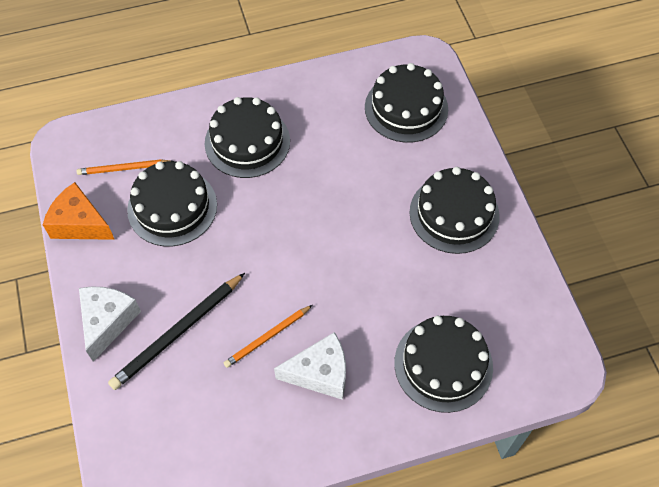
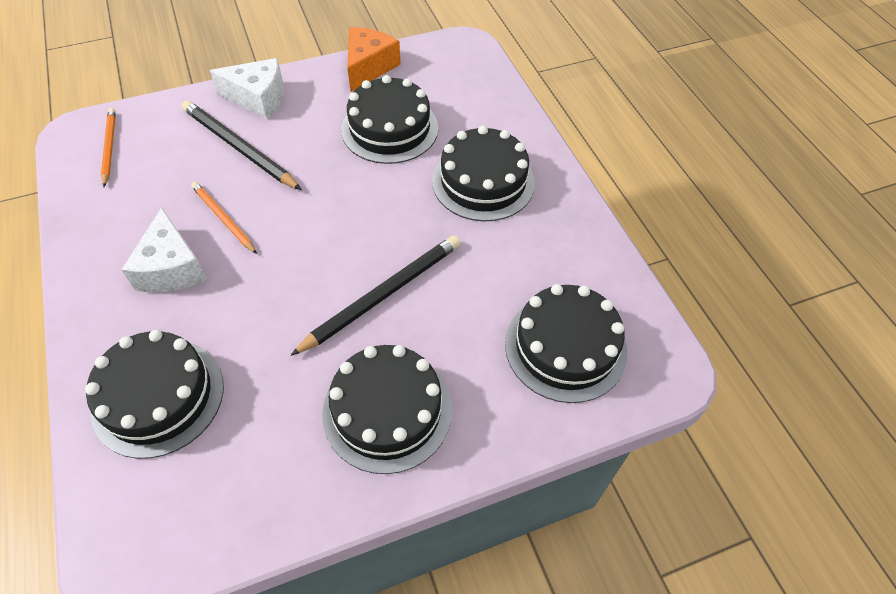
camera: 85 degrees right, 5 degrees down
(124, 169) = (436, 88): orange pencil -> orange pencil (109, 148)
(357, 215) = (382, 295): none -> black pencil

